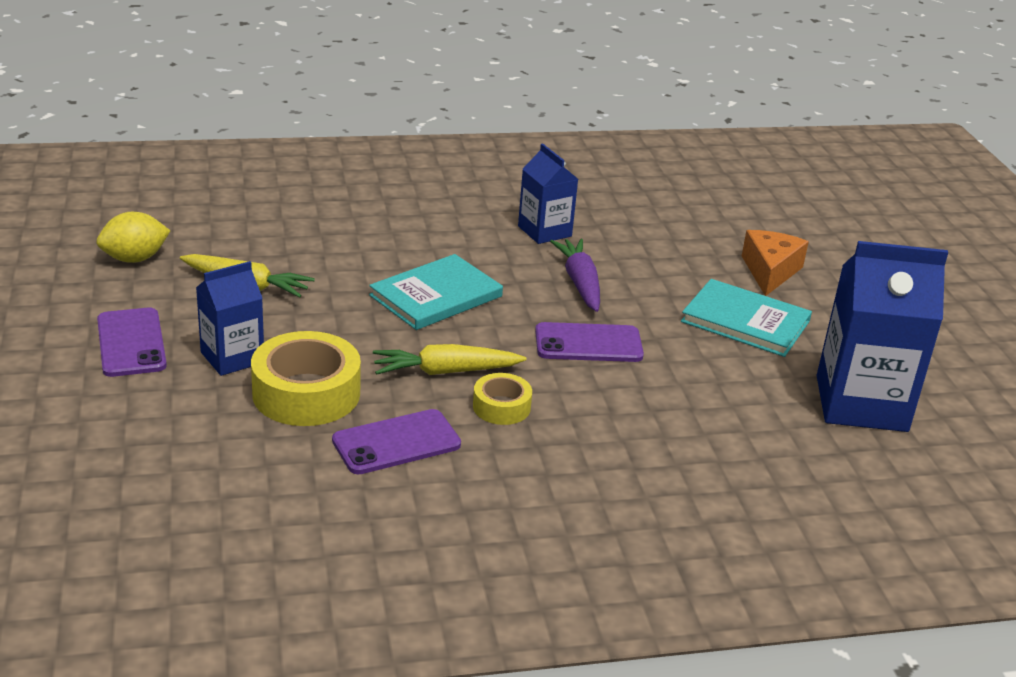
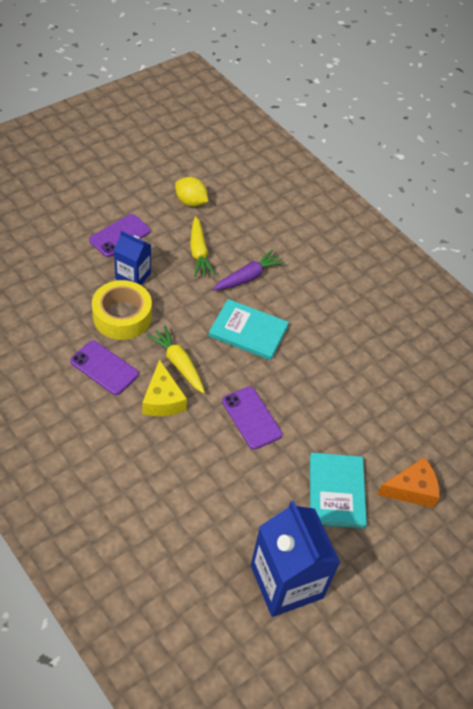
camera: 60 degrees right, 20 degrees up
(501, 407) = (162, 399): yellow tape -> yellow cheese
(544, 231) = (360, 354): blue carton -> none
(580, 283) = (314, 392): purple carrot -> purple carrot (247, 277)

